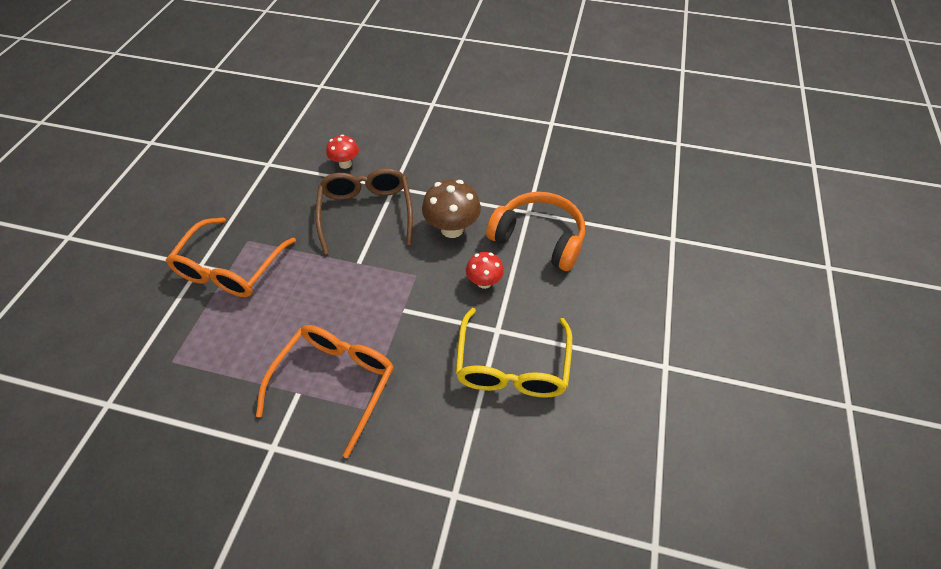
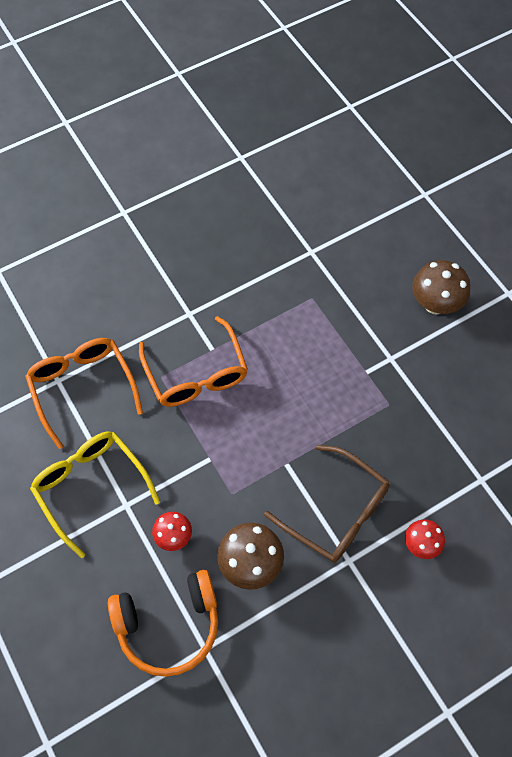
camera: 135 degrees right, 10 degrees up
(114, 273) = (435, 304): none -> brown mushroom
(231, 267) = (368, 377): orange glasses -> orange glasses (83, 389)

